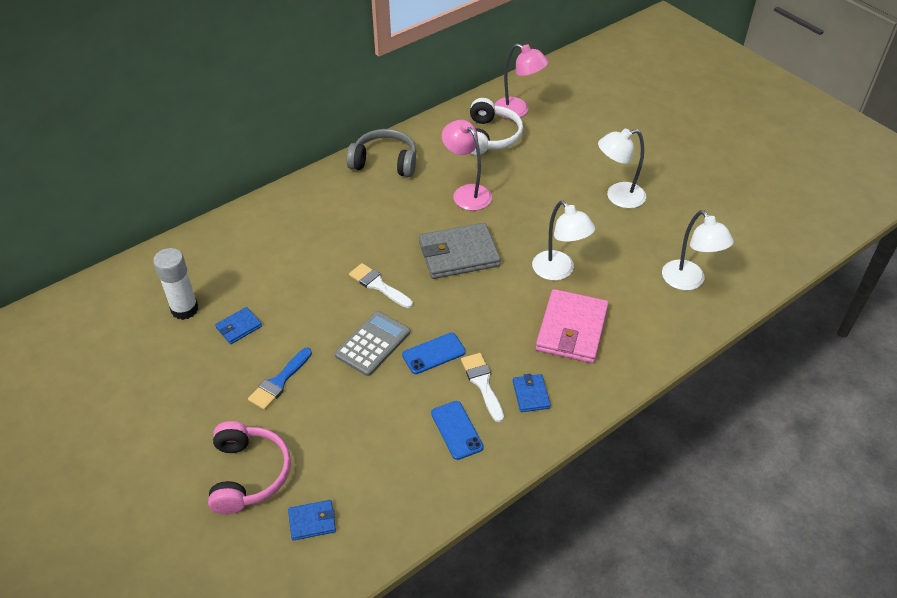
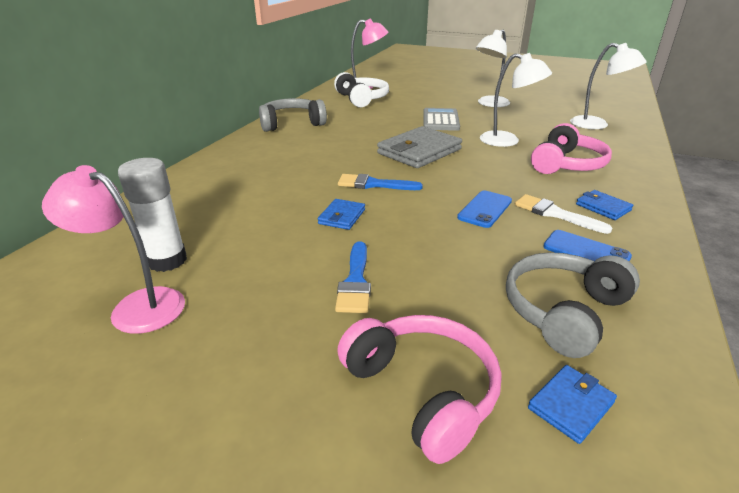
camera: 30 degrees left, 15 degrees down
(239, 327) = (255, 254): blue wallet -> blue wallet (342, 216)
(372, 344) = (419, 220): grey calculator -> grey calculator (440, 120)
(378, 285) = (373, 184): white brush -> blue brush
(379, 468) = (564, 312): none -> grey headphones
(467, 193) = (380, 123): pink lamp -> pink lamp (136, 306)
(572, 329) = (567, 164): pink wallet -> pink headphones

